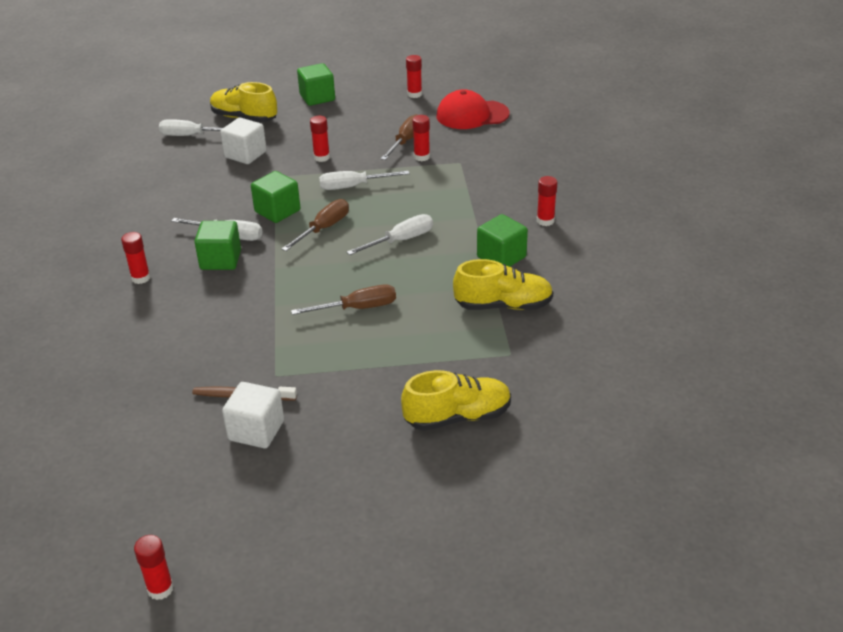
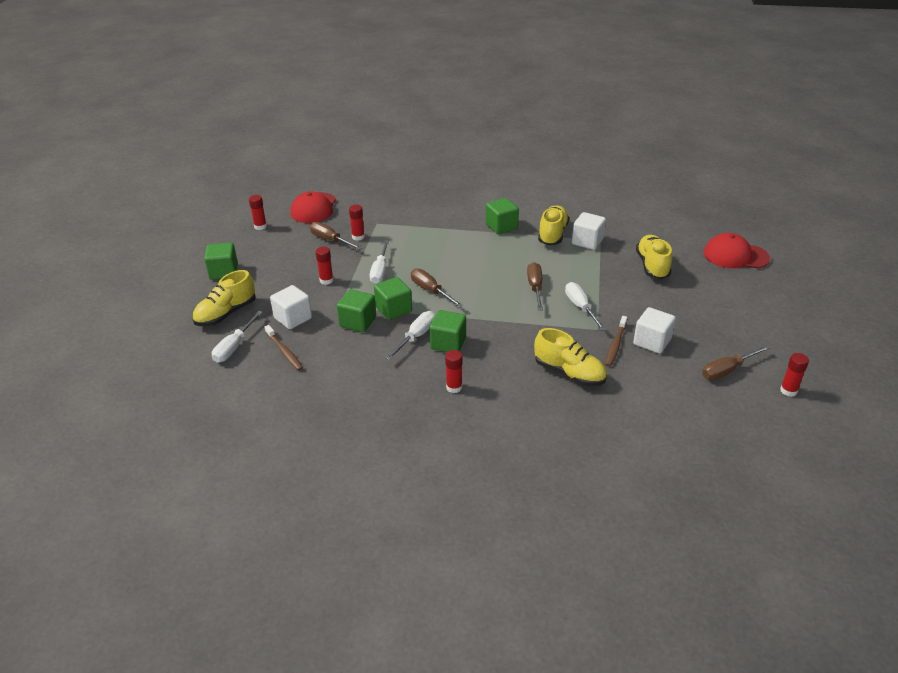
camera: 75 degrees left, 0 degrees up
(176, 361) = (569, 373): none -> yellow shoe
(188, 163) = (284, 351): none -> brown toothbrush
(201, 515) = (727, 370): none -> brown screwdriver
(248, 193) = (358, 322): none -> green cube
(400, 240) = (463, 260): white screwdriver -> white screwdriver (580, 308)
(498, 341) = (587, 241): none -> white cube
(533, 519) = (735, 256): none -> red cap
(545, 221) = (469, 205): red glue stick -> none

